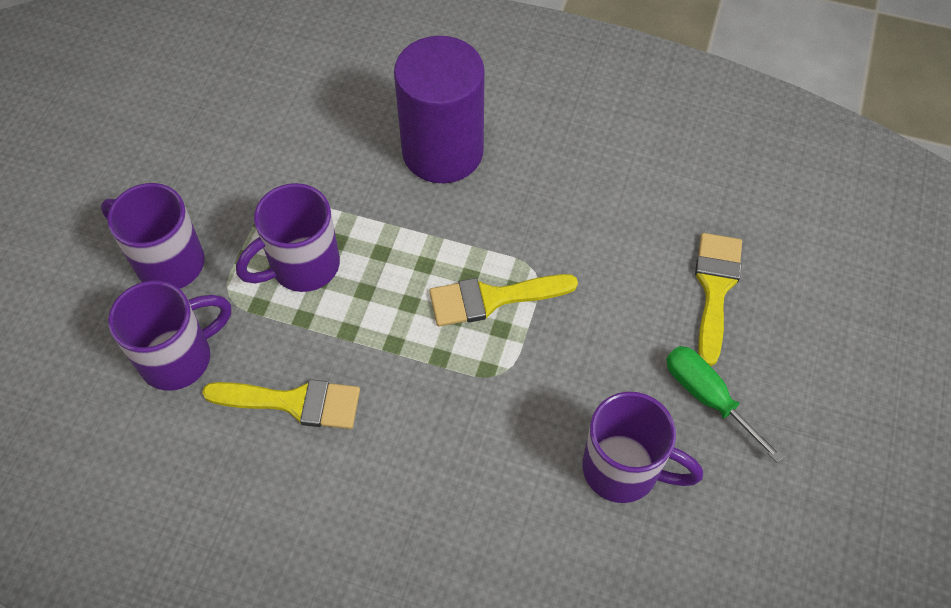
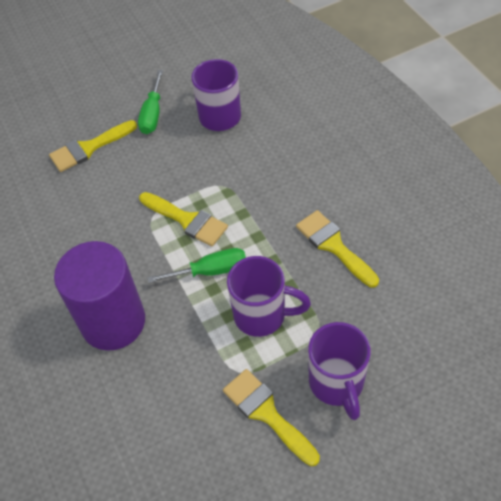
camera: 130 degrees left, 5 degrees down
(179, 357) = (375, 316): purple mug -> none
(215, 190) = (266, 413): none -> yellow brush
(403, 267) = (211, 271): none -> green screwdriver

